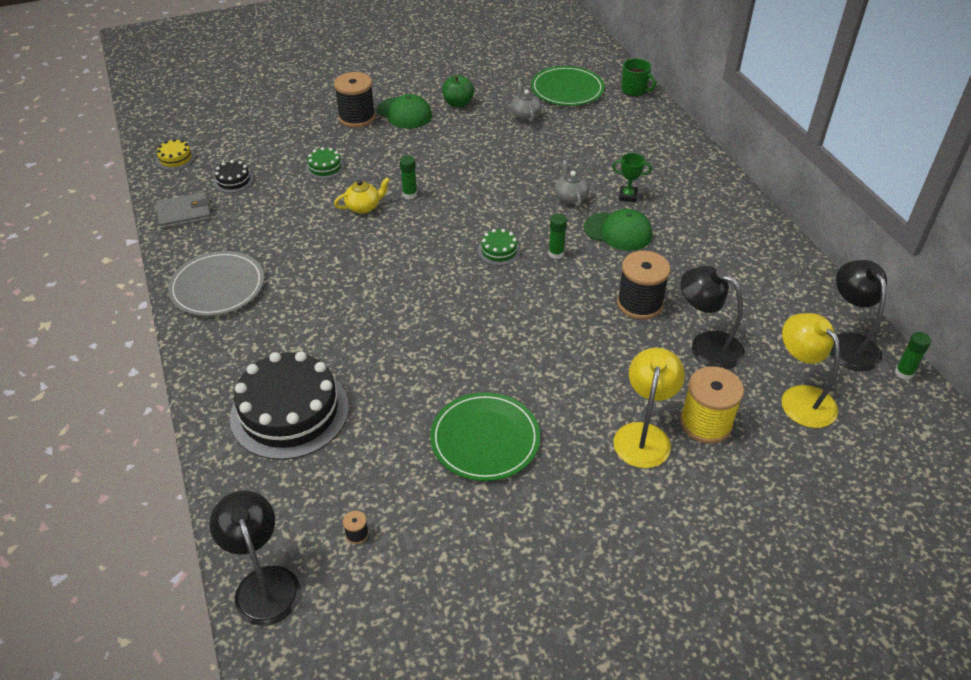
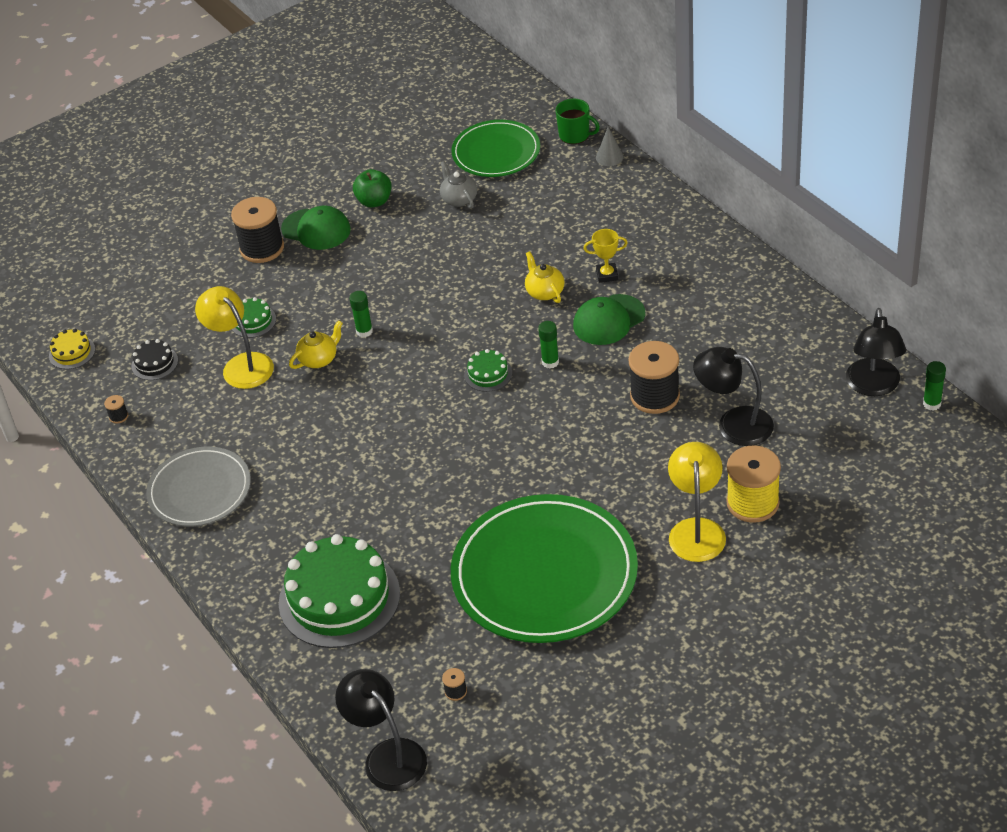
camera: 10 degrees left, 0 degrees up
(184, 213) = (118, 416): grey wallet -> black spool
(289, 412) = (339, 598): black cake -> green cake
(485, 439) = (544, 574): green plate -> green plate, size x1.68
(570, 197) = (544, 292): grey teapot -> yellow teapot
(618, 231) = (609, 320): green cap -> green cap turned 135 degrees clockwise
(628, 196) = (607, 275): green trophy -> yellow trophy
(657, 111) = (609, 157): none -> grey cone
(800, 398) = (837, 454): yellow lamp -> yellow lamp (241, 365)
(848, 343) = (873, 386): black lamp -> black lamp turned 150 degrees counterclockwise

